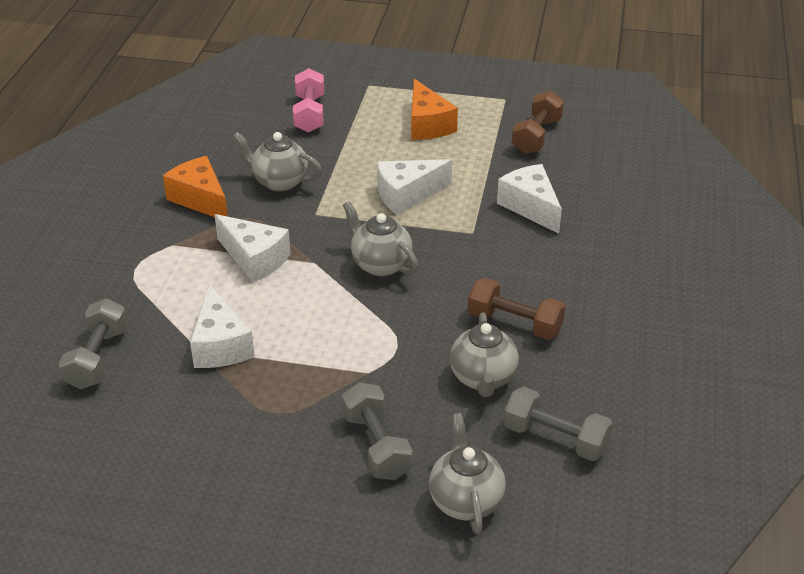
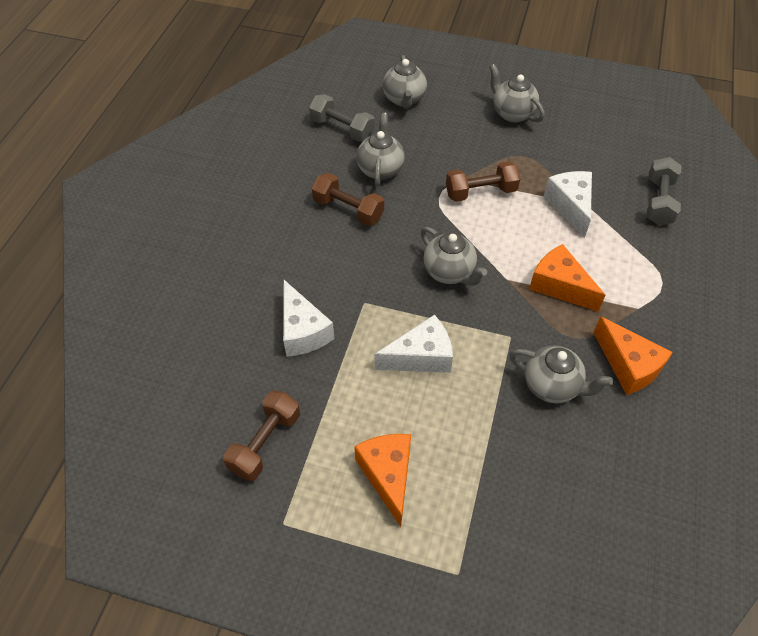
camera: 175 degrees left, 15 degrees up
(254, 259) = (559, 286): white cheese -> orange cheese
(282, 485) = (512, 113): none -> grey teapot
(309, 114) = (532, 510): pink dumbbell -> none
(340, 356) = (480, 192): none -> brown dumbbell
(377, 445) = (455, 131): grey dumbbell -> none

